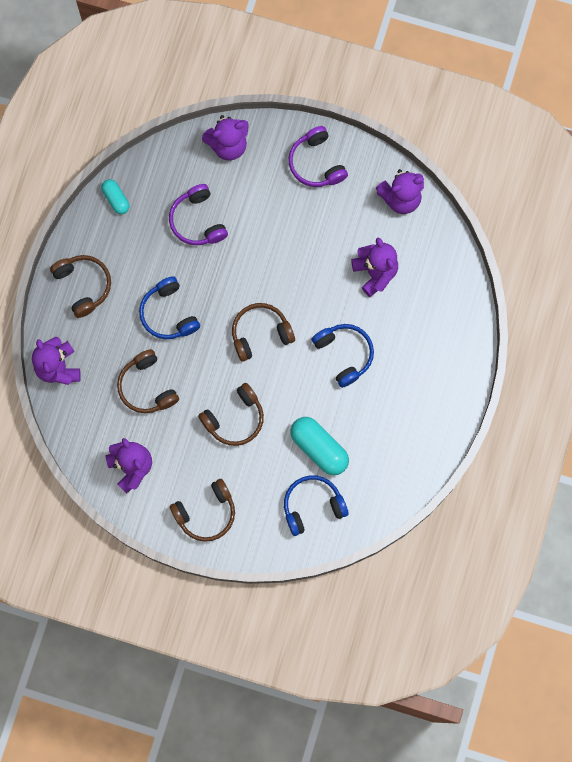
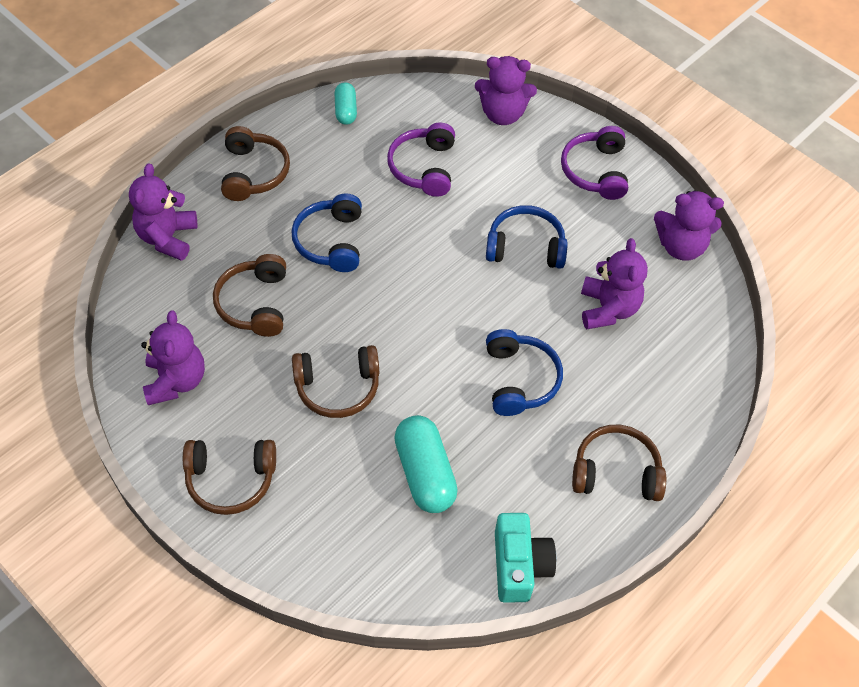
camera: 25 degrees right, 20 degrees down
(260, 333) = (427, 309): brown headphones -> brown headphones (616, 471)
(312, 506) = (374, 540): blue headphones -> blue headphones (525, 246)
(403, 477) = (519, 565): none -> turquoise camera

